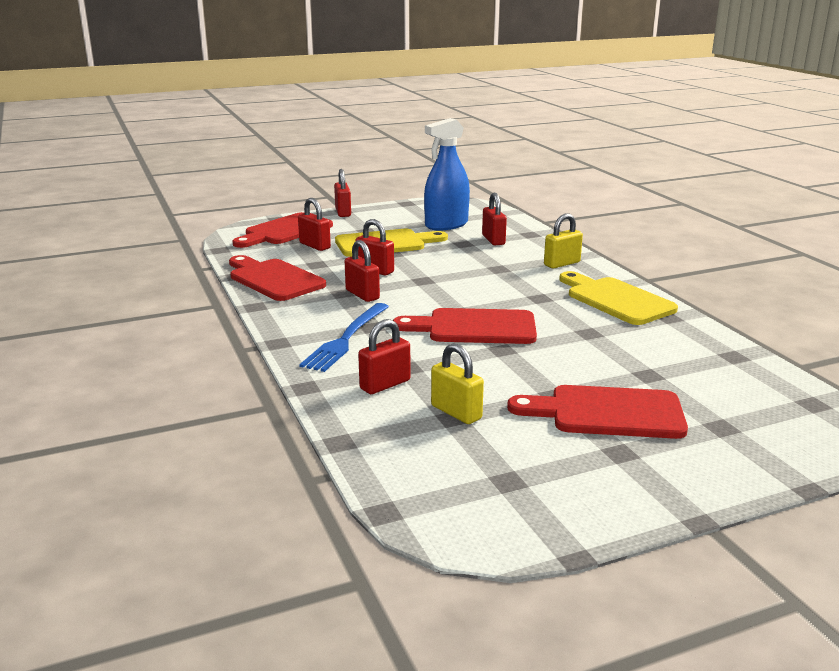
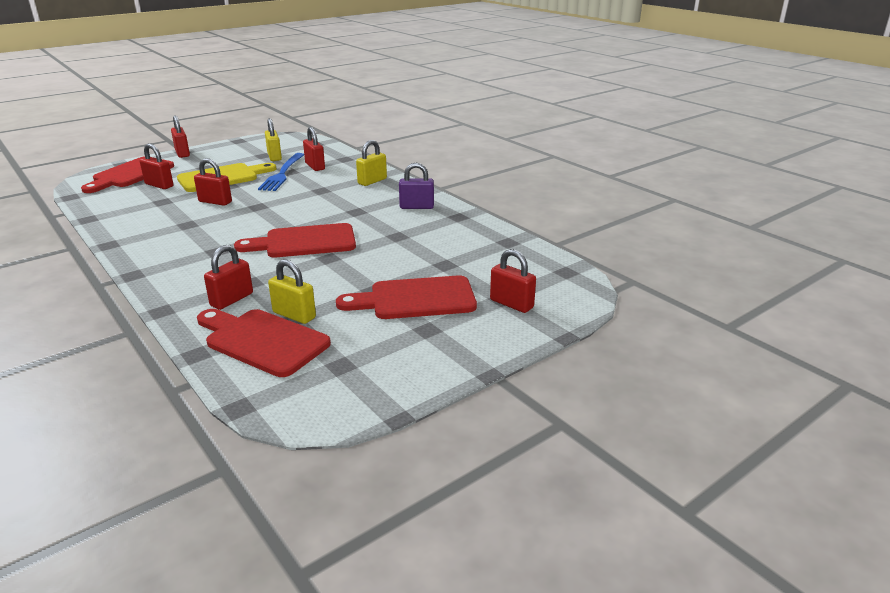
camera: 15 degrees left, 5 degrees up
(273, 279) = (123, 219): red cutting board -> red cutting board (262, 341)
(346, 339) = (194, 264): blue fork -> blue fork (282, 173)
(362, 295) = (205, 224): red padlock -> red padlock (511, 304)
(446, 225) = (274, 157): blue spray bottle -> yellow padlock
(616, 300) = (416, 207): yellow cutting board -> purple padlock

